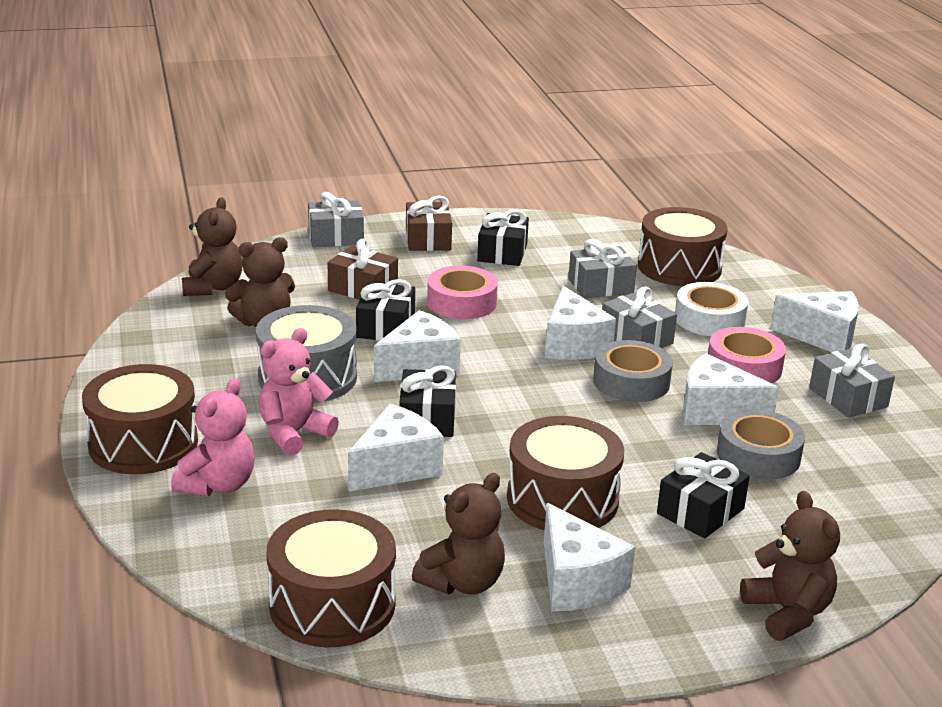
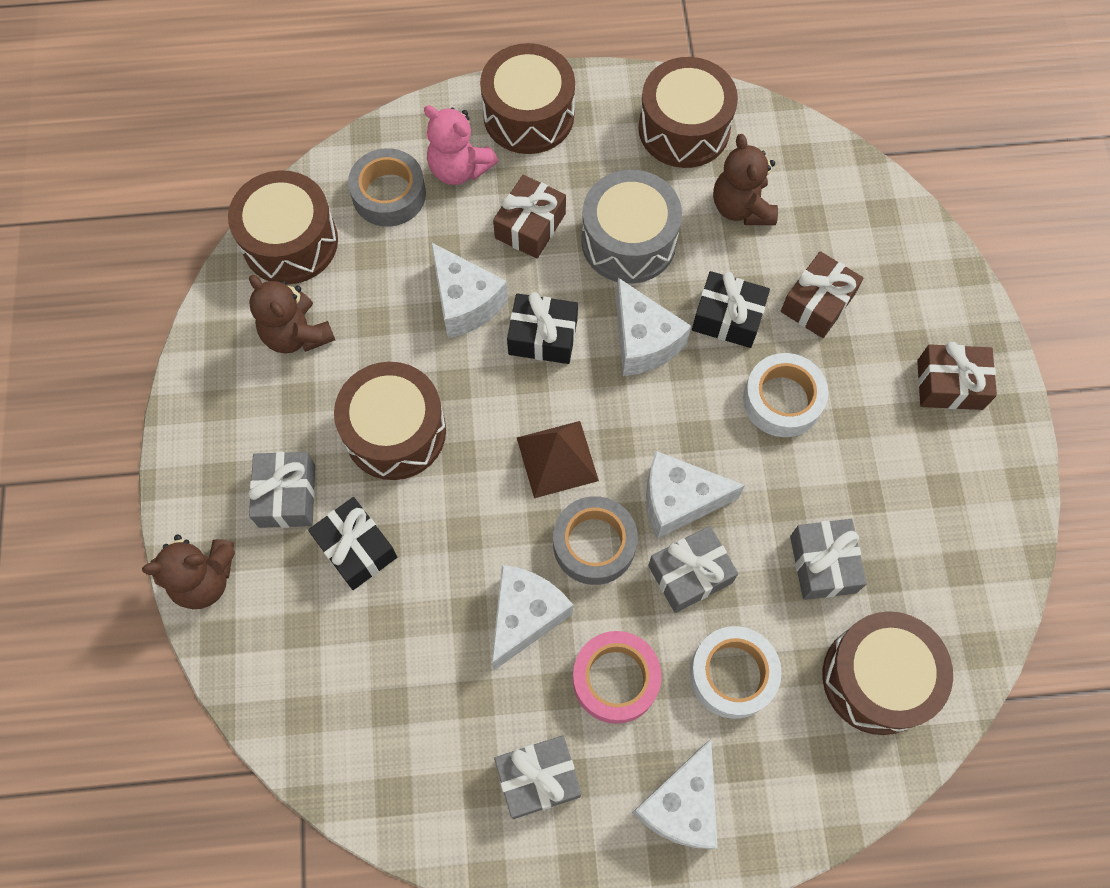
camera: 100 degrees right, 40 degrees up
(168, 353) = (684, 128): none -> brown drum
(213, 287) = (820, 163): brown teddy bear -> none
(294, 434) = (530, 226): pink teddy bear -> brown gift
(336, 237) = (952, 285): grey gift -> grey gift (287, 496)
(461, 302) = (782, 400): pink tape -> white tape
(502, 253) = (914, 465): black gift -> none
(556, 404) = (557, 459): none -> brown pyramid
(577, 582) = (279, 419): white cheese -> none
(758, 455) = (438, 634): grey tape -> grey tape (389, 194)

